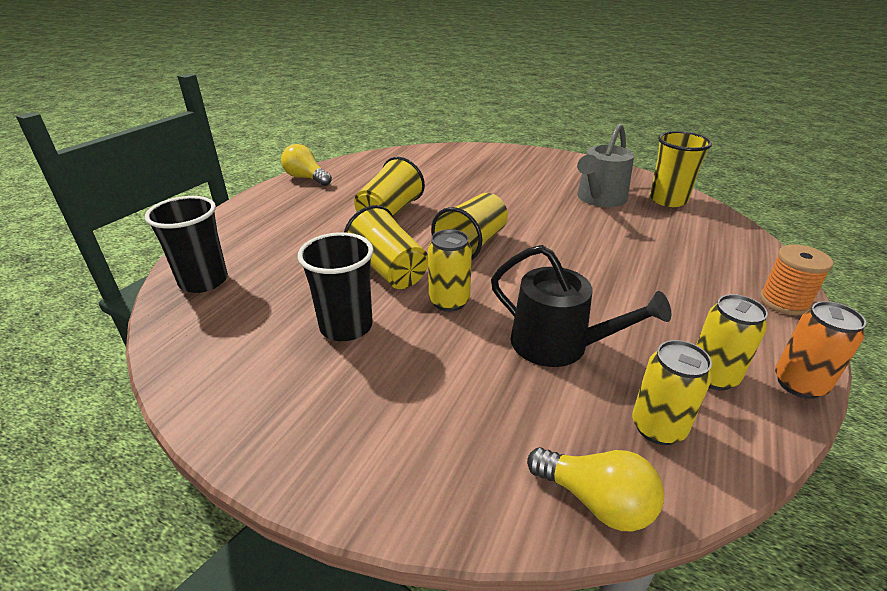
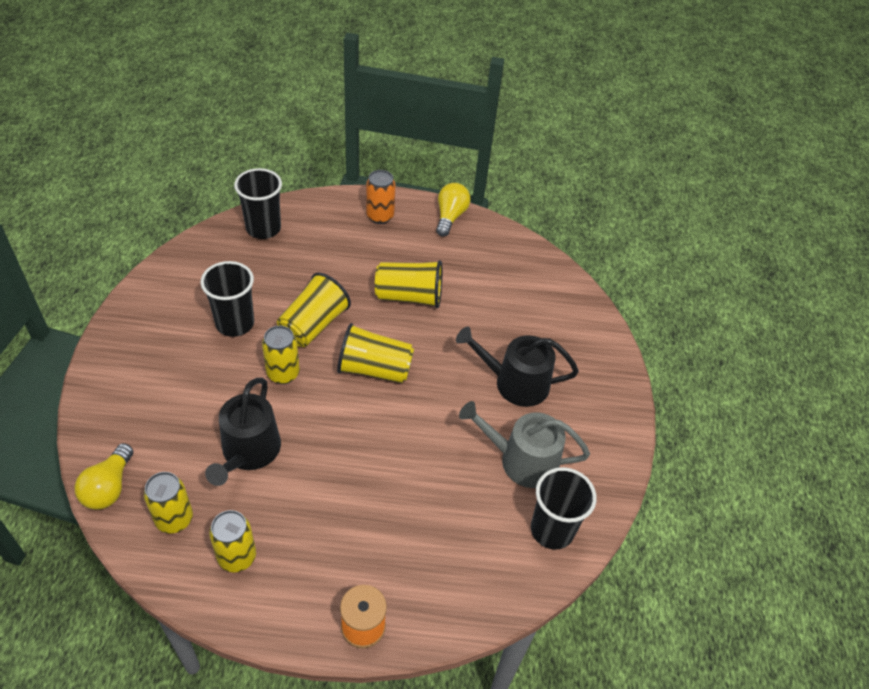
camera: 65 degrees right, 15 degrees up
(518, 187) = (514, 382): none -> black watering can
(668, 200) = (552, 530): yellow cup -> black cup
(799, 384) = (242, 619): orange can -> orange can (380, 216)

